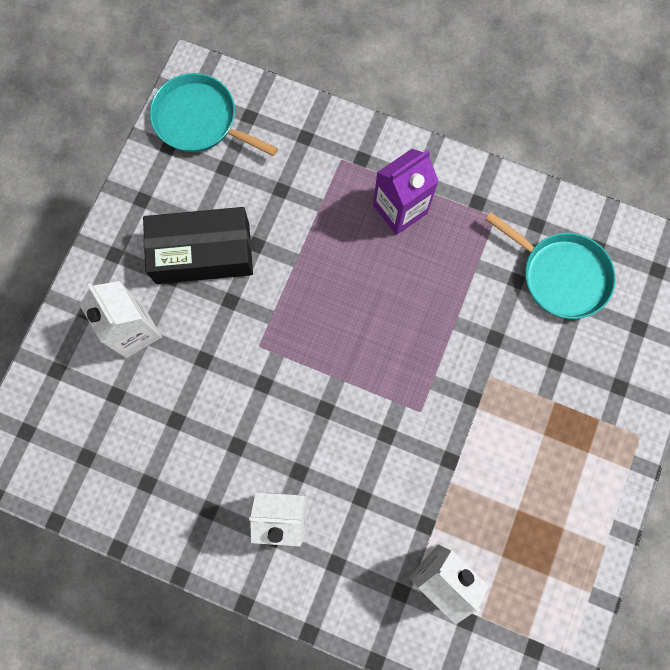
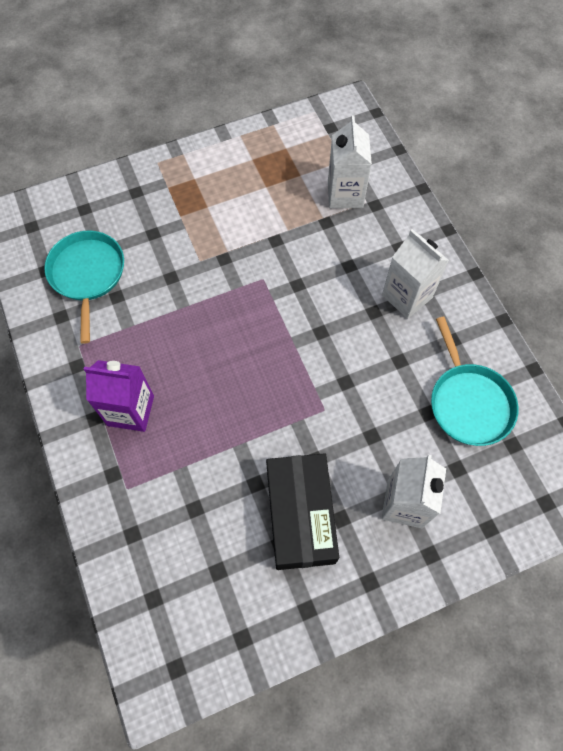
camera: 135 degrees left, 10 degrees down
(199, 120) = (194, 637): turquoise pan -> turquoise pan (469, 403)
(202, 253) = (300, 515): black box -> black box turned 45 degrees clockwise

